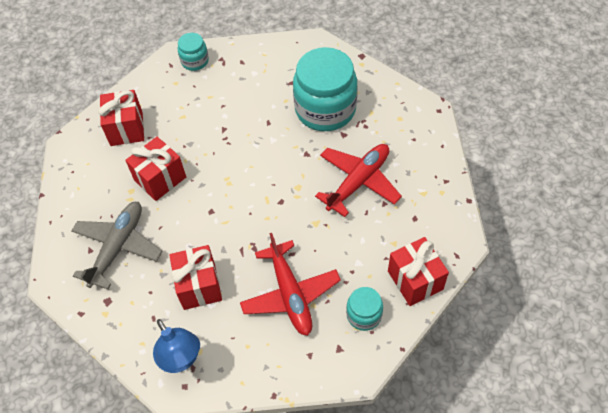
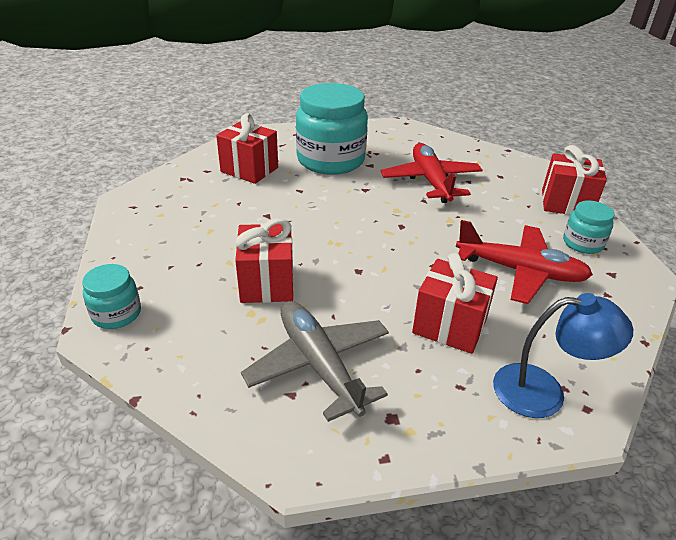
camera: 55 degrees left, 20 degrees down
(126, 128) = (160, 273): red gift -> red gift (249, 170)
(195, 61) = (157, 192): turquoise jar -> turquoise jar (116, 314)

